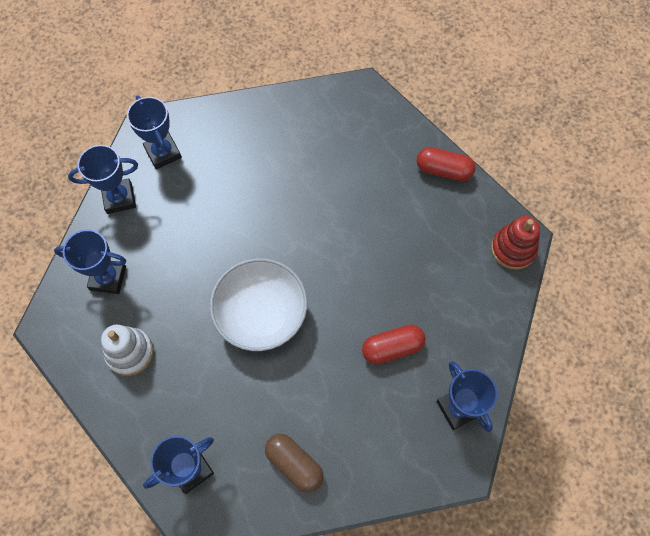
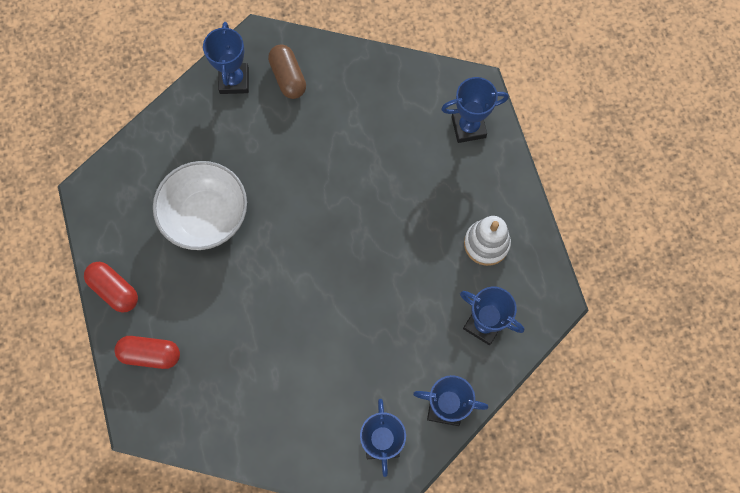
camera: 155 degrees left, 5 degrees up
(261, 314) = (357, 226): white bowl -> white bowl (206, 216)
(294, 464) = (385, 96): brown capsule -> brown capsule (288, 77)
(392, 348) = (259, 149): red capsule -> red capsule (150, 354)
(513, 249) = (103, 185): red stacking toy -> none

